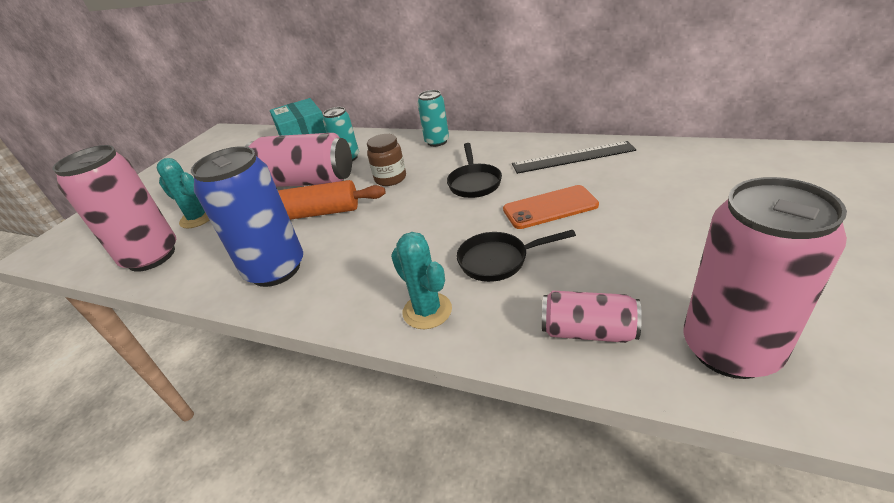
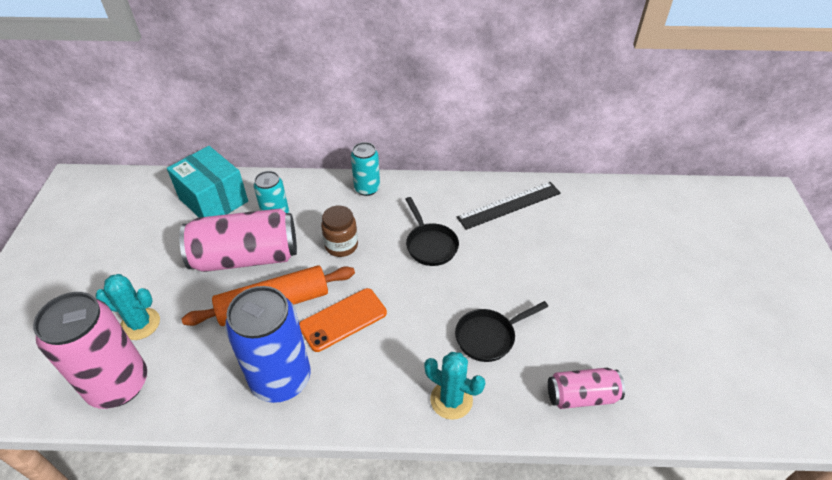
camera: 25 degrees left, 10 degrees up
(550, 207) = (510, 270): orange phone -> orange phone (343, 319)
(730, 349) = (675, 392): pink can -> none

